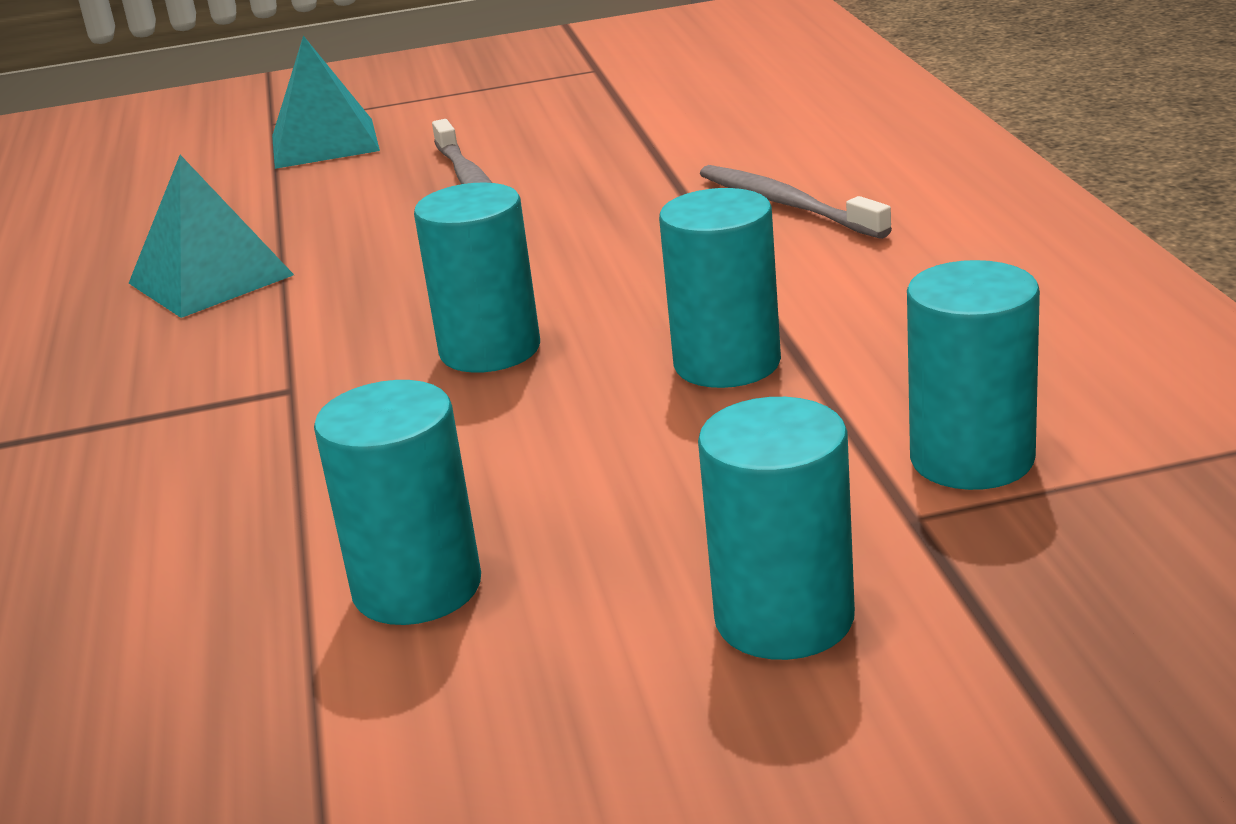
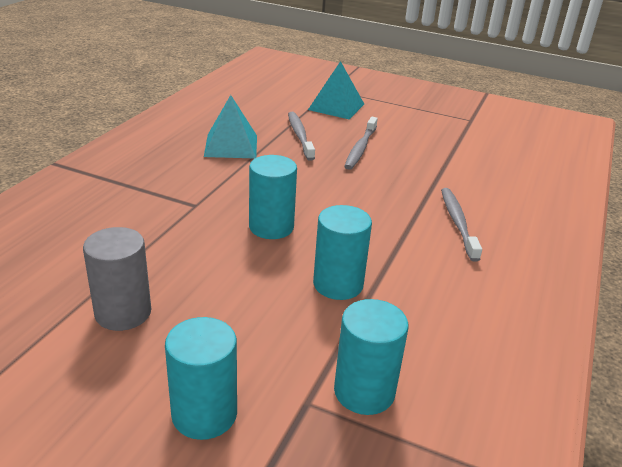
camera: 30 degrees right, 5 degrees up
(325, 210) = (300, 136): none -> grey toothbrush
(417, 588) = (123, 313): turquoise cylinder -> grey cylinder

